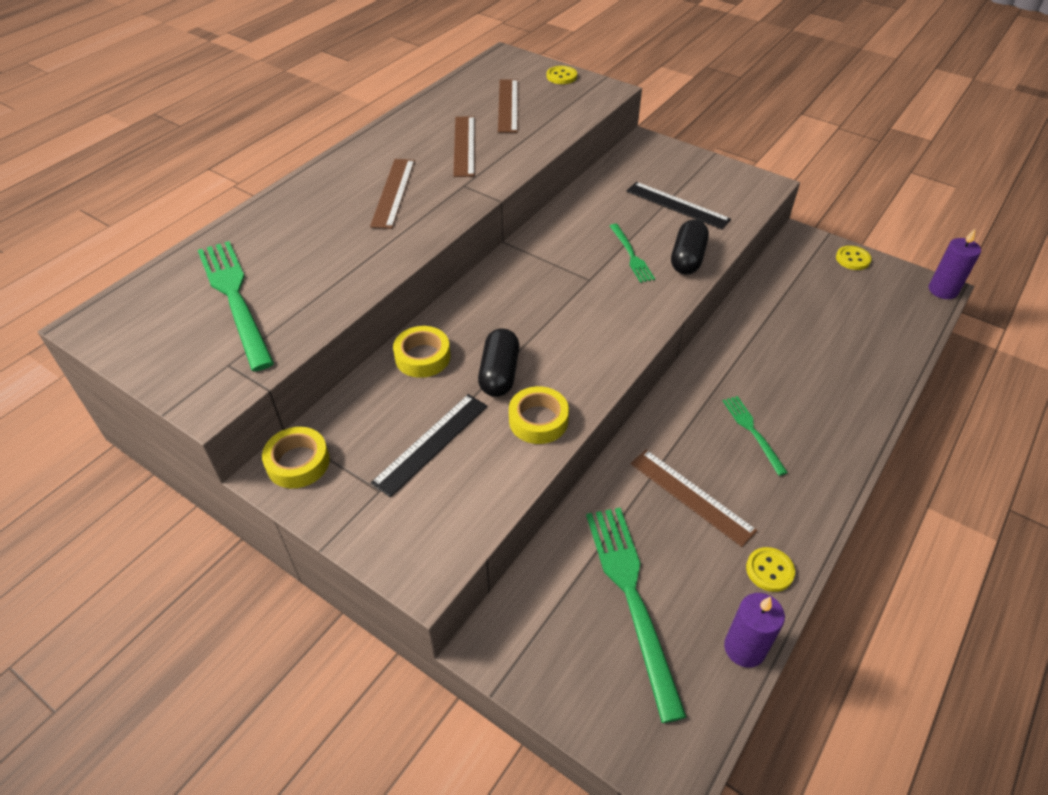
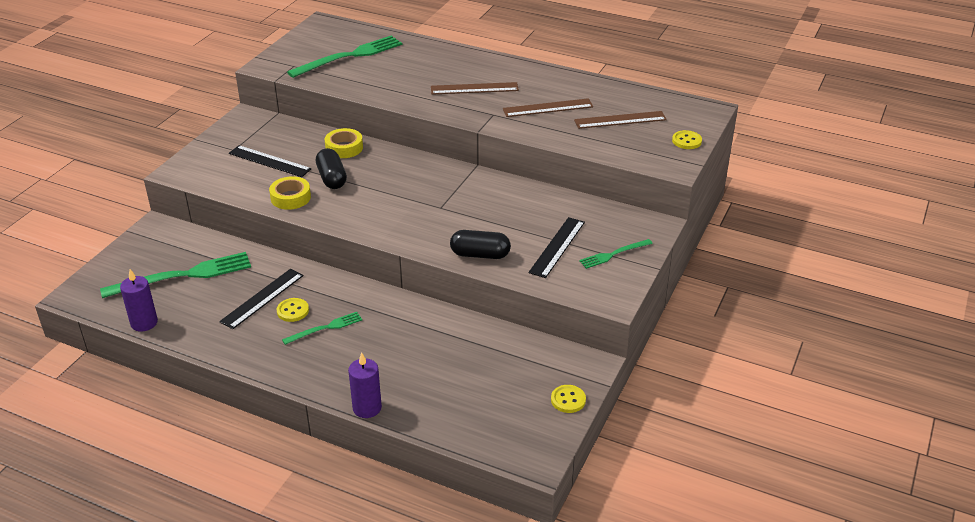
camera: 80 degrees right, 10 degrees down
(298, 462) = (254, 121): yellow tape -> none
(499, 374) = (332, 178): black capsule -> black capsule turned 75 degrees clockwise
(631, 255) = (476, 225): green fork -> green fork (613, 254)
(691, 496) = (262, 298): brown ruler -> black ruler
(769, 570) = (200, 335): yellow button -> yellow button (293, 311)
(942, 290) = (536, 465): purple candle -> purple candle (367, 408)

